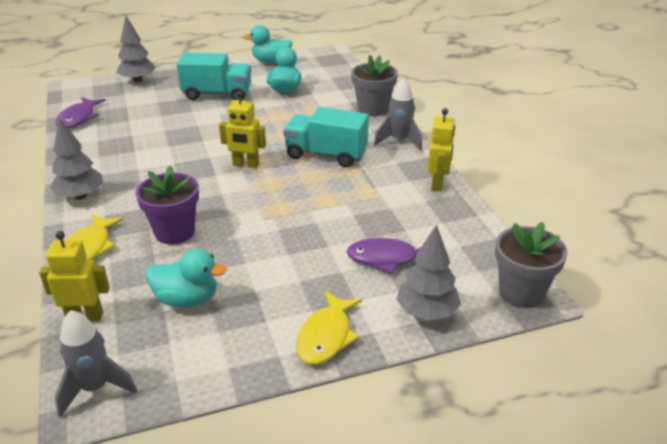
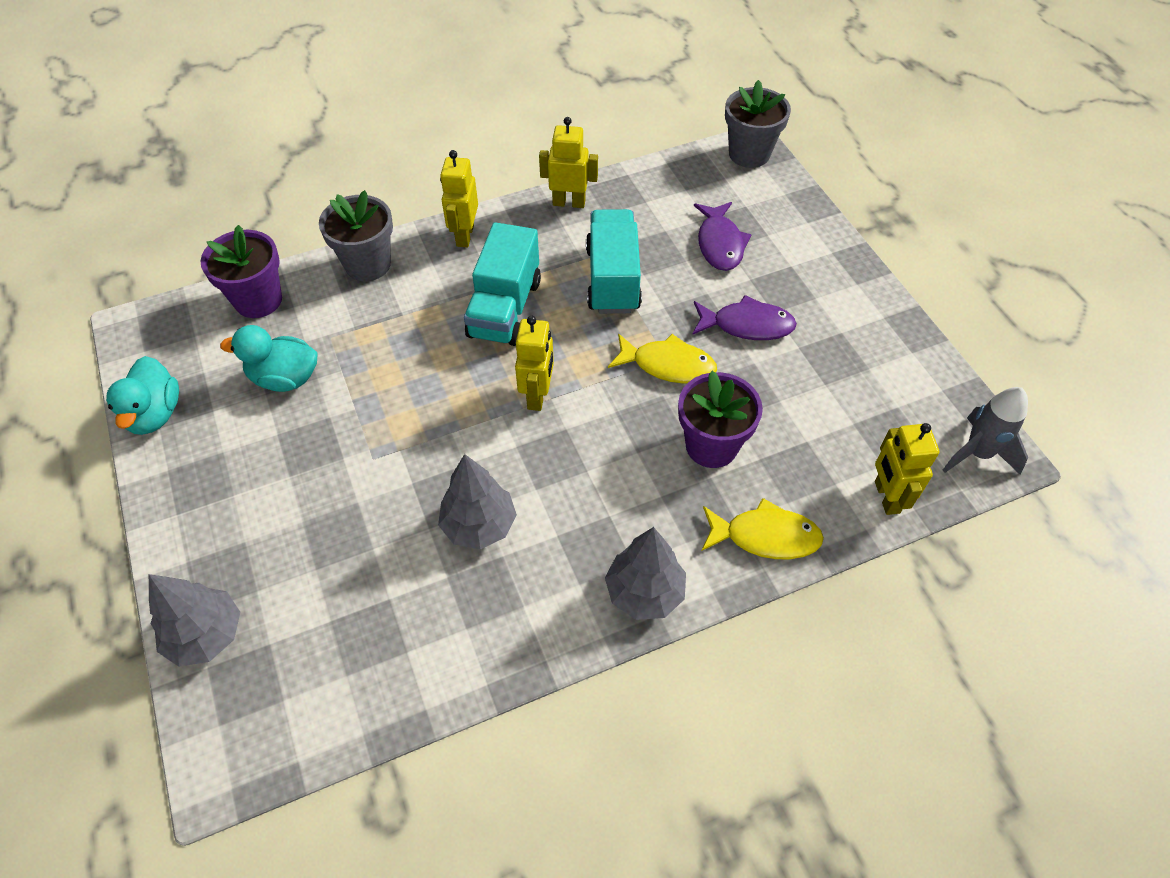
camera: 95 degrees left, 20 degrees up
(78, 118) = (378, 695): purple fish -> purple fish (747, 325)
(187, 299) = (830, 405): turquoise duck -> none
(217, 94) = (292, 476): turquoise truck -> turquoise truck (612, 279)
(326, 336) = (848, 284): yellow fish -> yellow fish (668, 365)
(346, 80) = (258, 300): none -> purple flower pot
(399, 141) = (464, 235): grey rocket -> yellow robot
(426, 312) = (794, 215): grey tree -> grey tree (479, 525)

